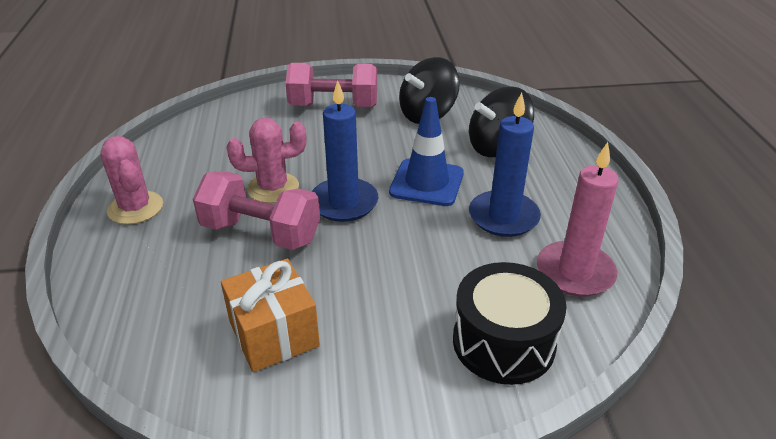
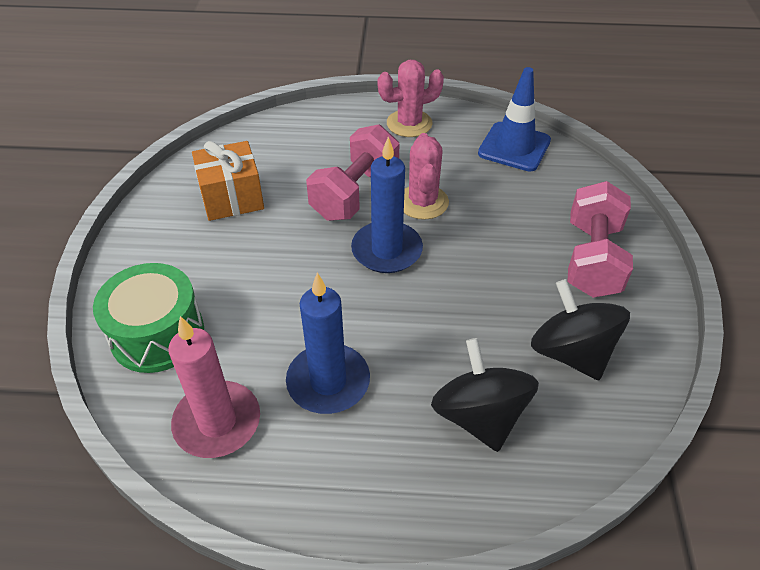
camera: 100 degrees right, 10 degrees up
(426, 183) = (409, 323): blue traffic cone -> blue traffic cone (514, 147)
(503, 342) = (157, 334): black drum -> green drum

